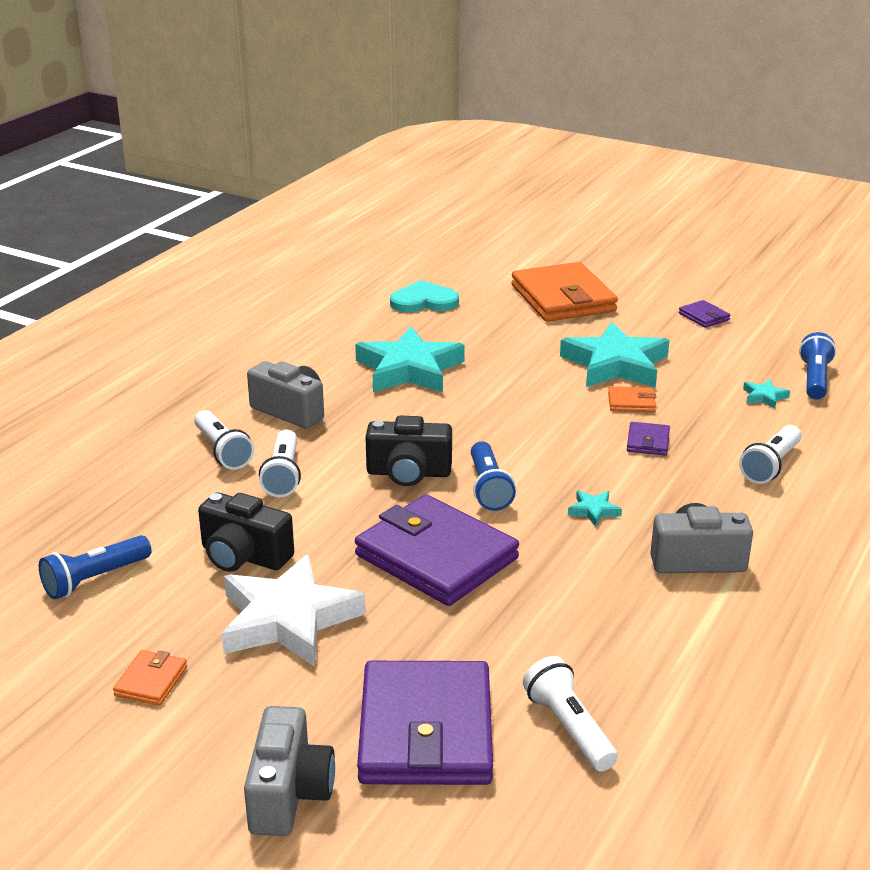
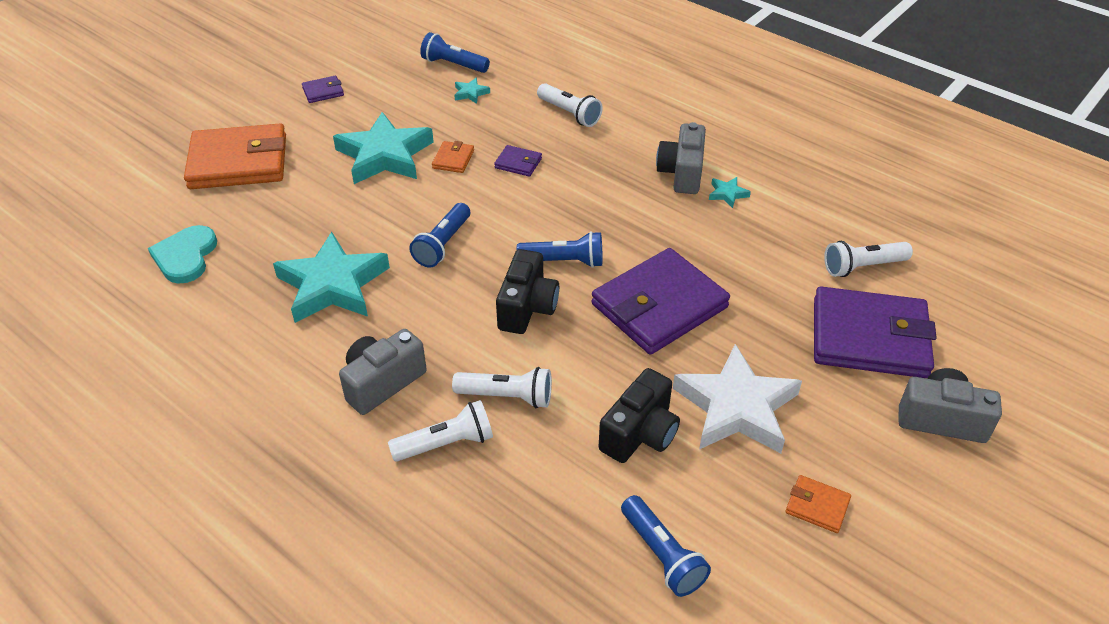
camera: 80 degrees left, 15 degrees up
(487, 415) = (443, 244): none -> blue flashlight
(593, 510) = (610, 209): turquoise star -> turquoise star (727, 194)

